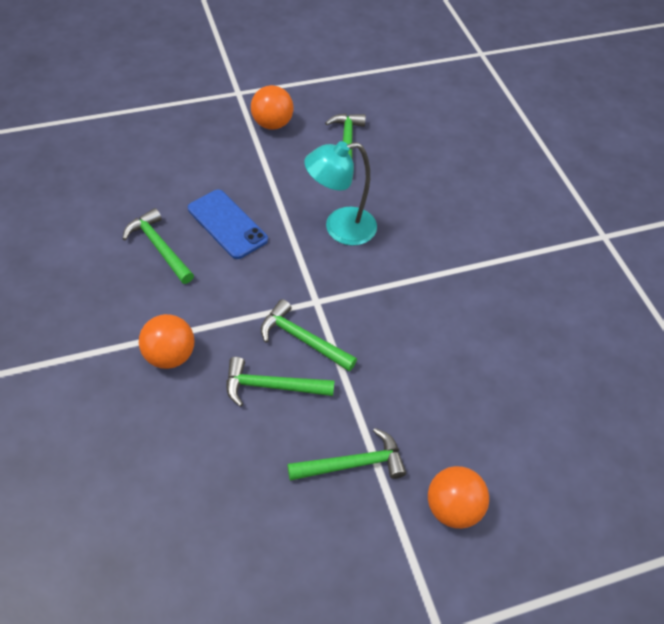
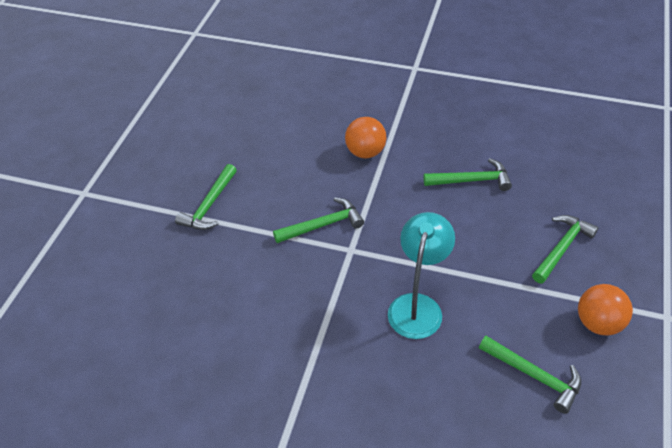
camera: 130 degrees right, 5 degrees down
(227, 224) = (472, 230): blue phone -> none
(272, 386) = (299, 191): green hammer -> green hammer (562, 248)
(452, 508) = (134, 239): orange ball -> none

